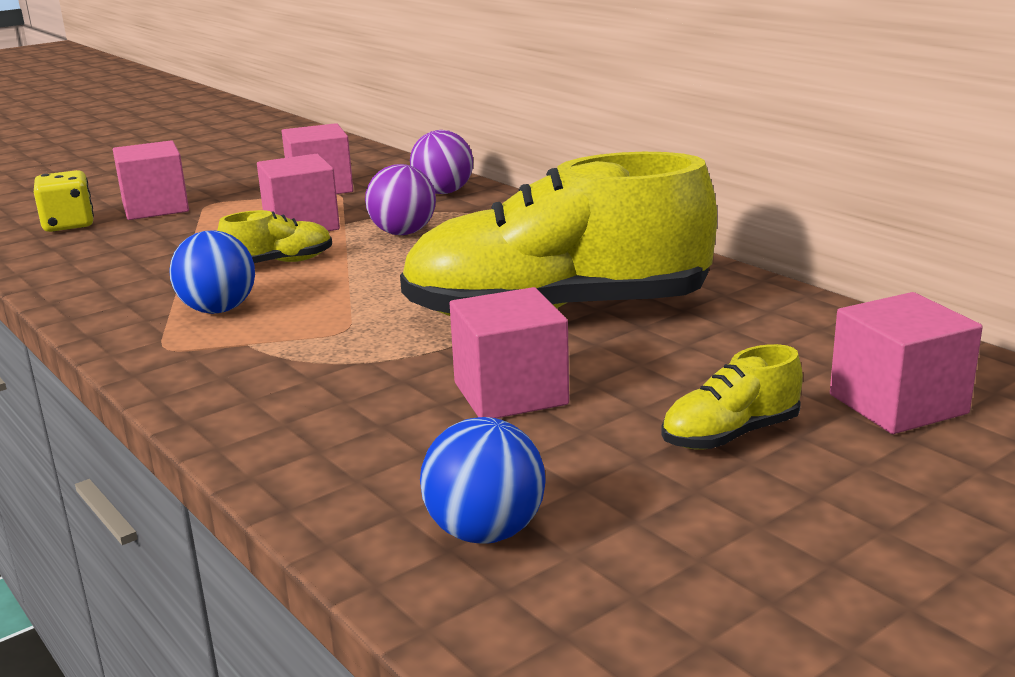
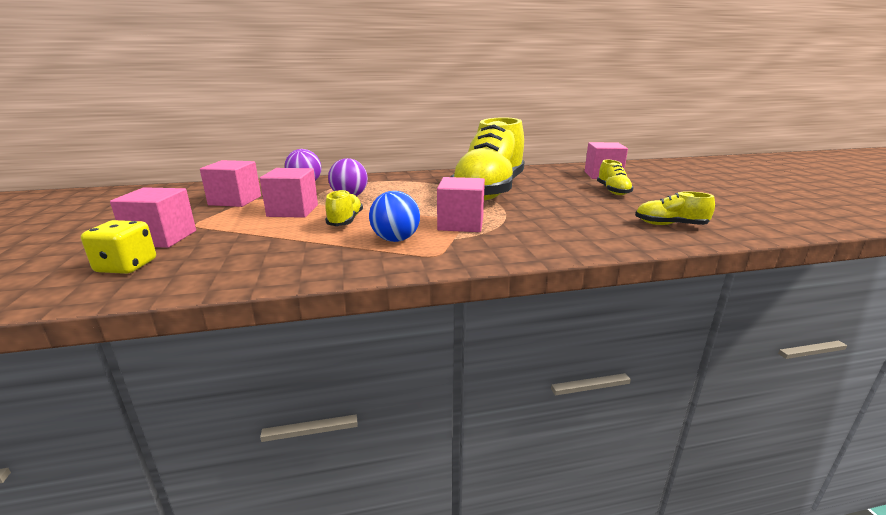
camera: 65 degrees left, 0 degrees up
(485, 532) = (670, 225): blue ball -> yellow shoe
(510, 393) = (559, 207): pink cube -> pink cube (460, 224)

